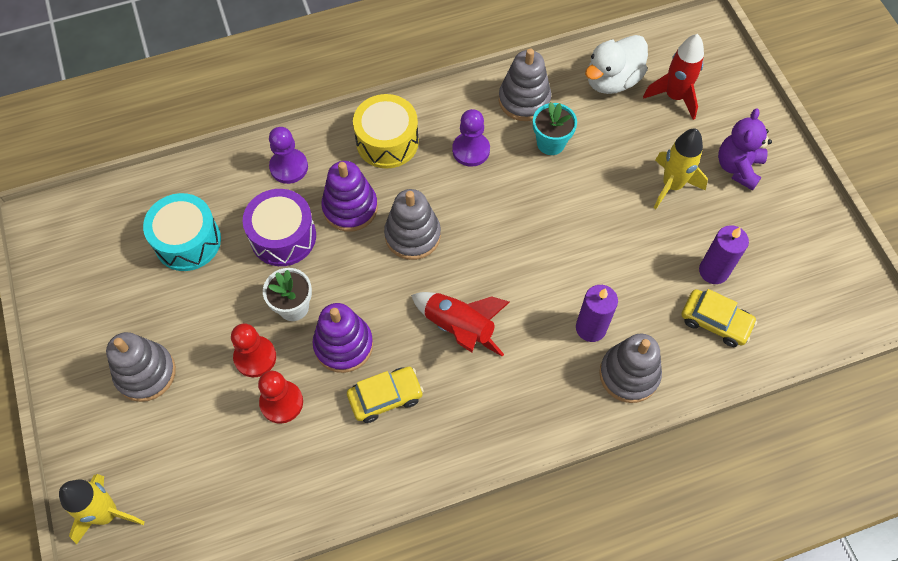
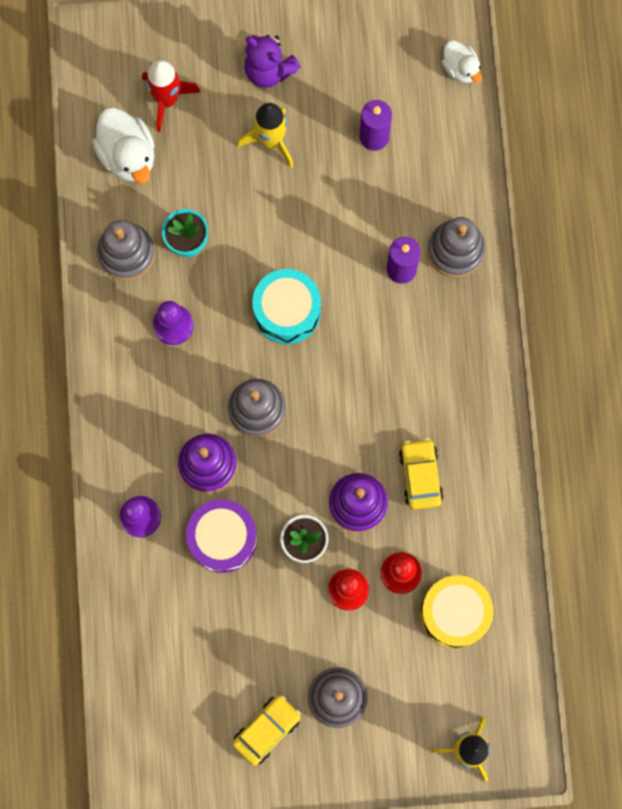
camera: 75 degrees left, 15 degrees up
(187, 241) = (201, 636): turquoise drum -> turquoise drum (287, 311)
(387, 141) = (138, 408): yellow drum -> yellow drum (454, 613)
(459, 328) = (368, 390): red rocket -> none
(715, 322) = (425, 155): yellow car -> yellow car (267, 730)
(818, 333) = (460, 68): none -> white duck

